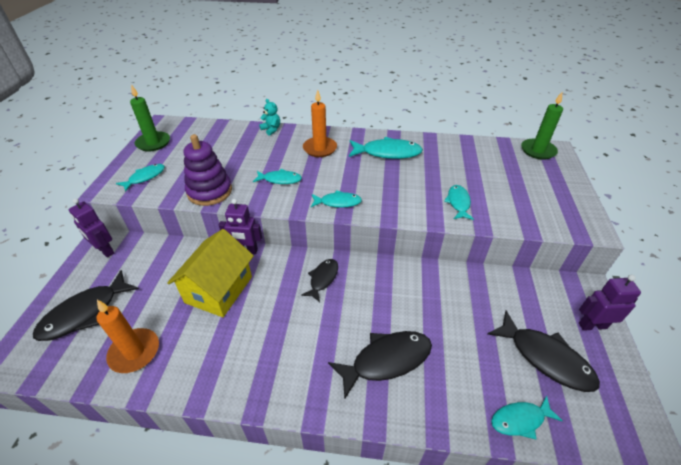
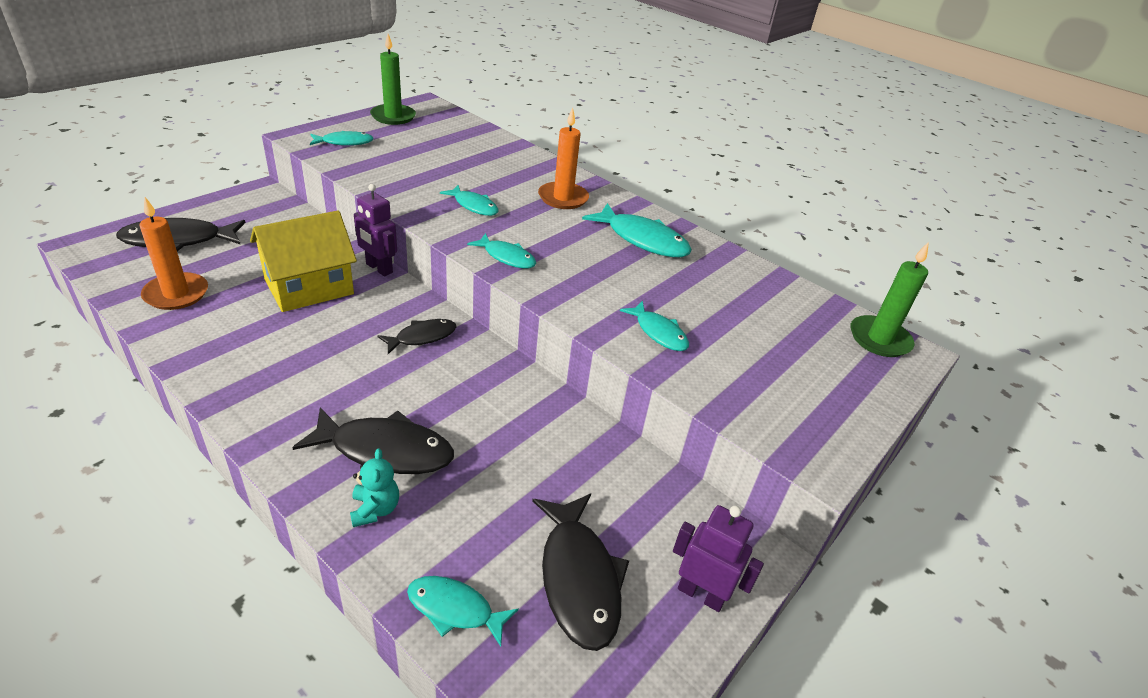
camera: 30 degrees right, 5 degrees down
(105, 250) = (256, 200): purple robot -> none
(209, 191) = (387, 182): purple stacking toy -> none
(271, 129) = (533, 156): turquoise teddy bear -> turquoise teddy bear (375, 509)
(458, 203) = (658, 333): turquoise fish -> turquoise fish turned 105 degrees clockwise

